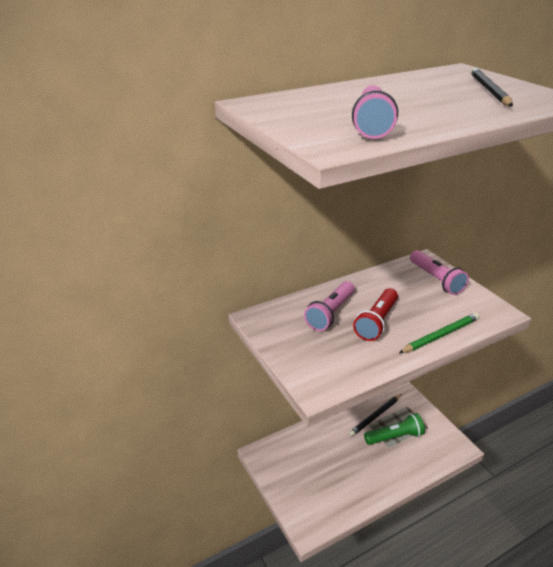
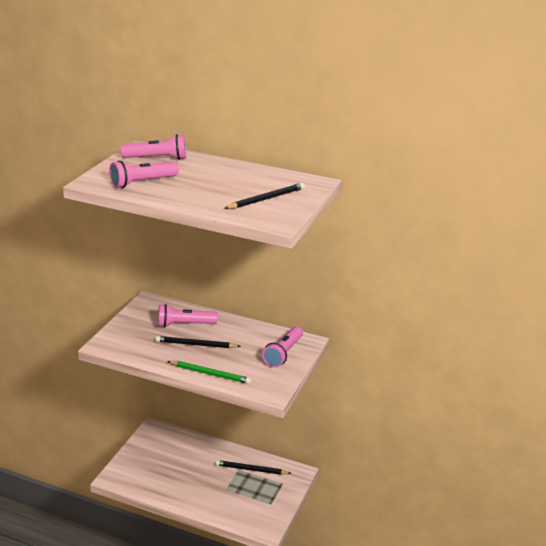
camera: 50 degrees right, 5 degrees down
(300, 103) = (157, 158): none -> pink flashlight
(376, 322) = (196, 345): red flashlight -> black pencil
(395, 436) = (240, 488): green flashlight -> none

